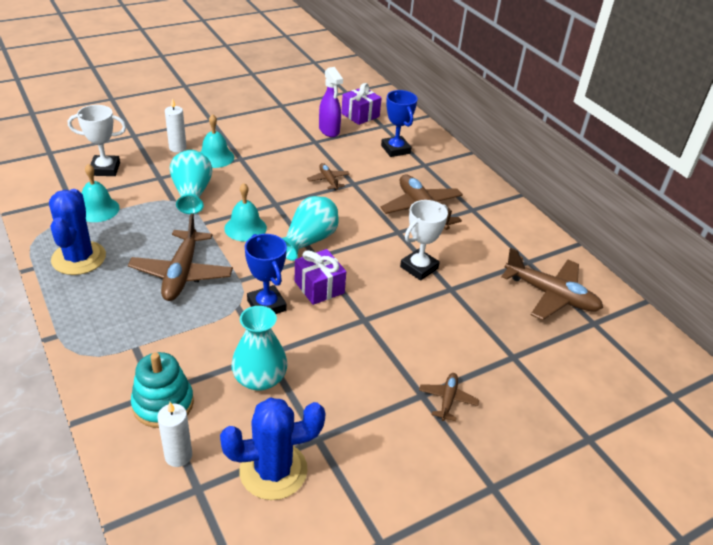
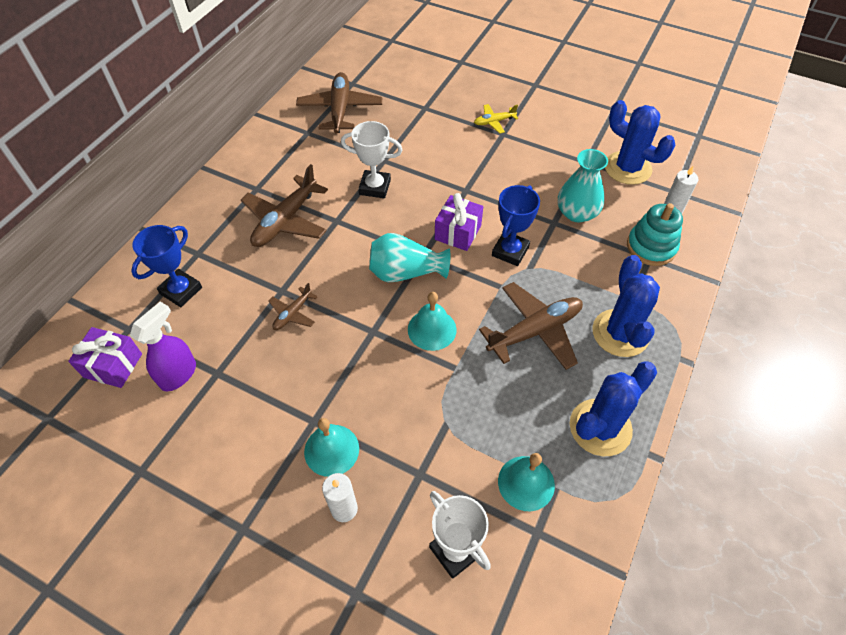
camera: 120 degrees left, 15 degrees up
(120, 317) = (620, 333): none -> blue cactus
(192, 193) = (420, 416): turquoise vase -> none
(447, 399) = (494, 122): brown plane -> yellow plane

